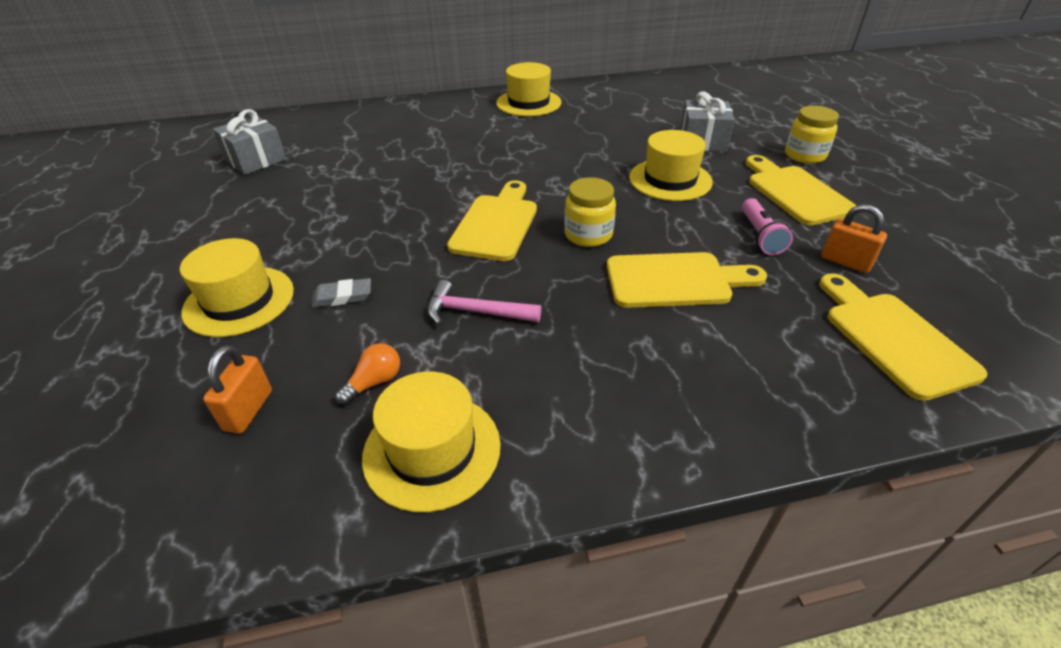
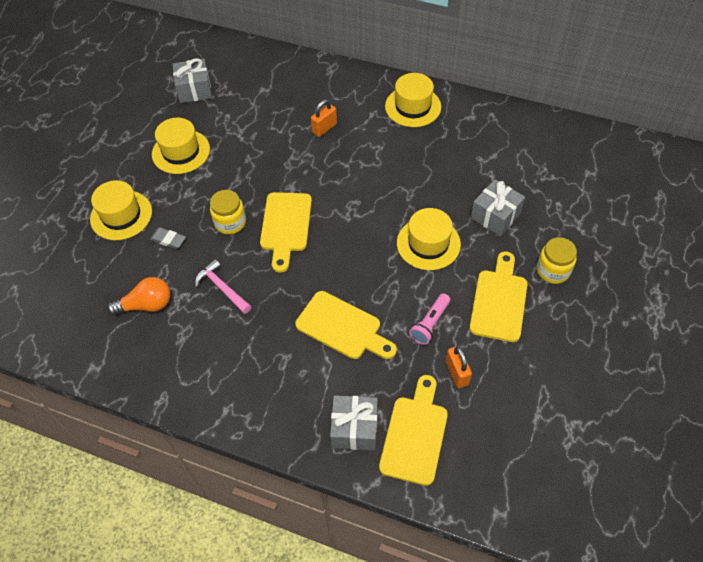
camera: 35 degrees right, 15 degrees up
(248, 410) = (89, 290): orange padlock -> orange padlock (324, 128)
(374, 382) = (147, 305): orange light bulb -> orange light bulb, size x1.62
(432, 450) = (144, 356): yellow hat -> yellow hat (181, 152)
(496, 224) = (286, 226): yellow cutting board -> yellow cutting board turned 135 degrees clockwise
(588, 235) = (329, 264): yellow jar -> yellow jar (230, 222)
(825, 371) = (354, 429): none -> grey gift

